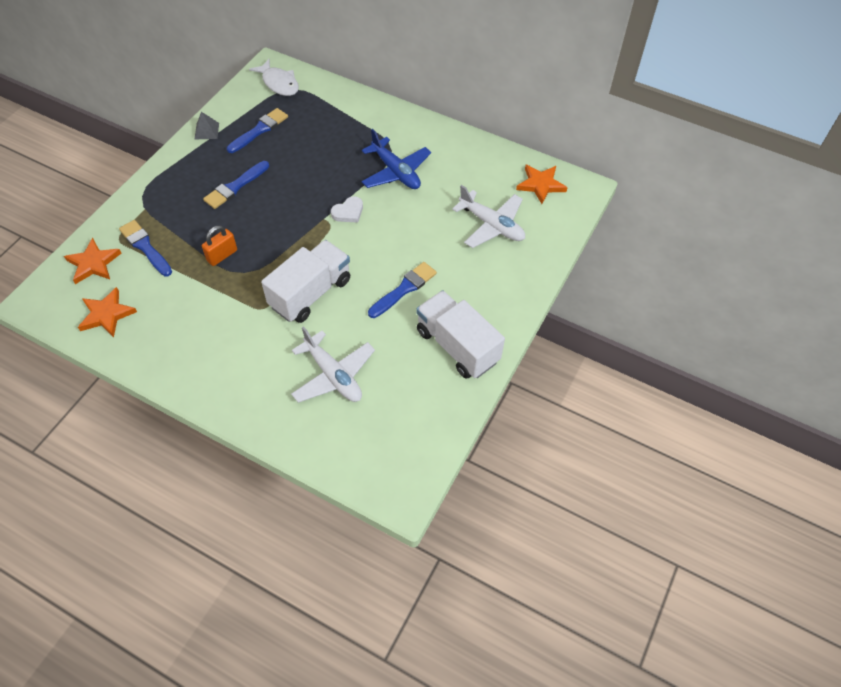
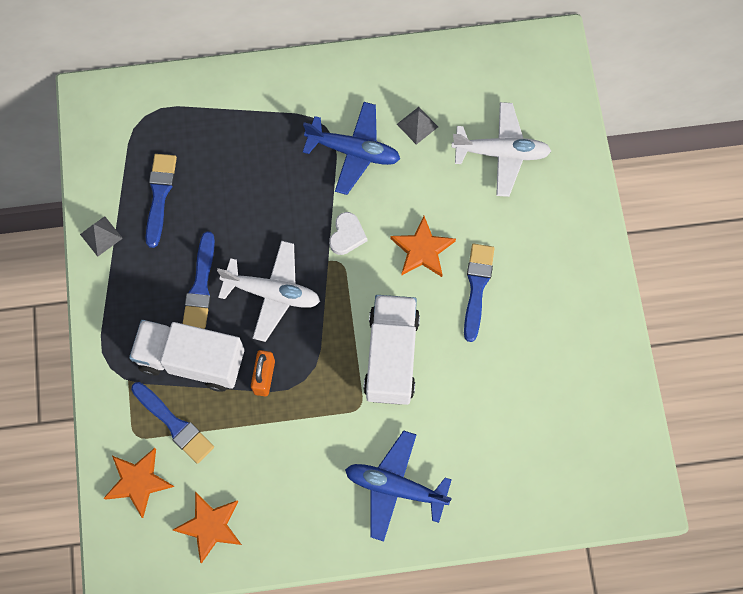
camera: 35 degrees left, 15 degrees up
(145, 247) = (174, 424): blue brush -> blue brush turned 150 degrees counterclockwise
(238, 369) = (395, 487): none -> blue plane
(279, 83) = (123, 117): white fish -> none
(333, 375) = (489, 428): white plane -> white plane (272, 293)
(450, 180) = (417, 125): none -> grey pyramid
(457, 346) = (575, 315): white truck -> white truck (191, 361)
(540, 185) = (511, 69): orange star -> orange star (422, 250)

